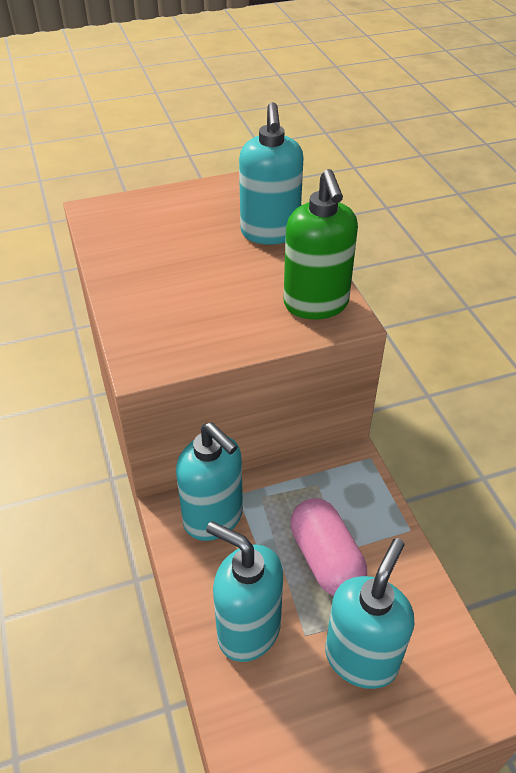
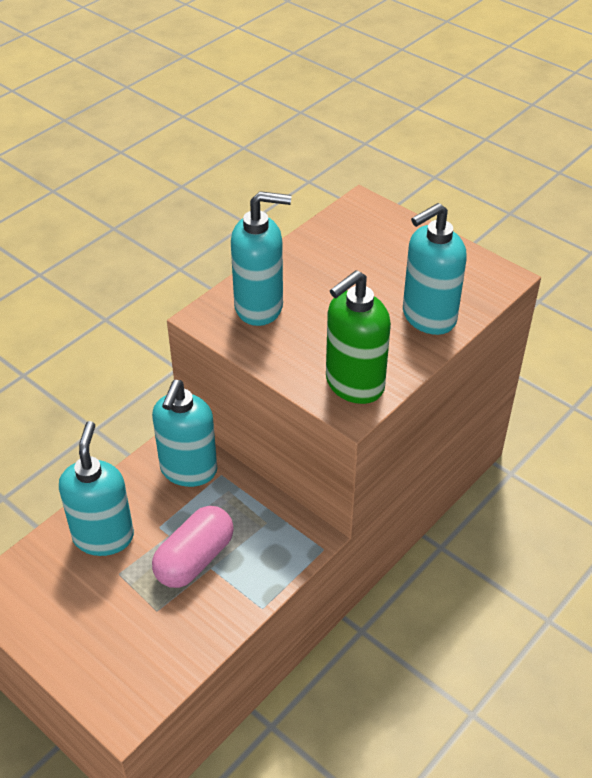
camera: 60 degrees right, 0 degrees up
(361, 658) = (118, 618): turquoise soap dispenser -> turquoise soap dispenser (259, 307)

